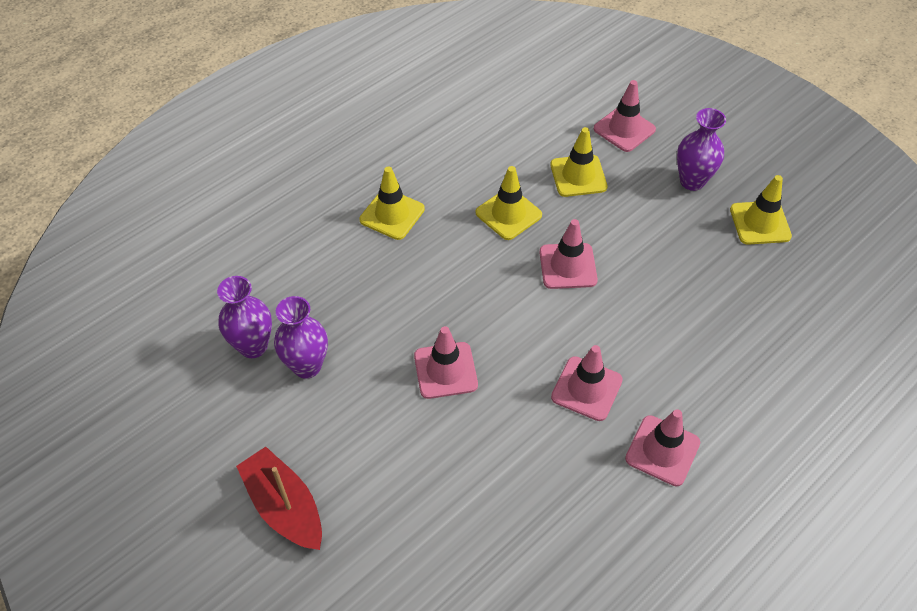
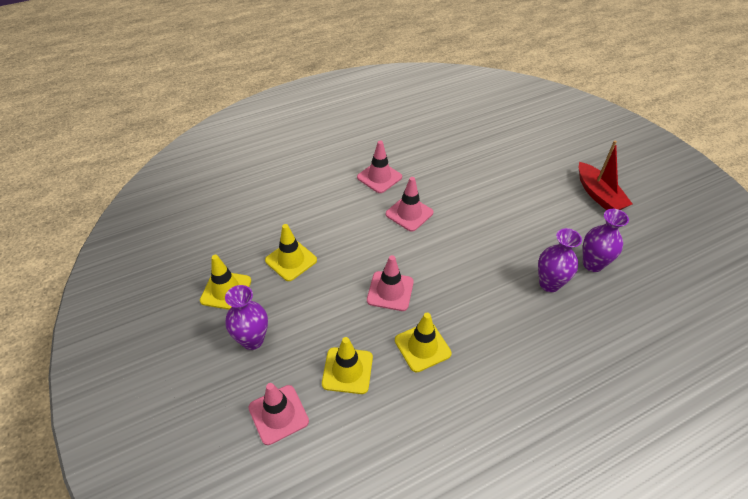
camera: 165 degrees left, 5 degrees down
(253, 346) = (634, 285): purple vase -> purple vase (549, 284)
(392, 214) = (525, 371): yellow traffic cone -> yellow traffic cone (291, 260)
(445, 370) = (497, 241): pink traffic cone -> none

